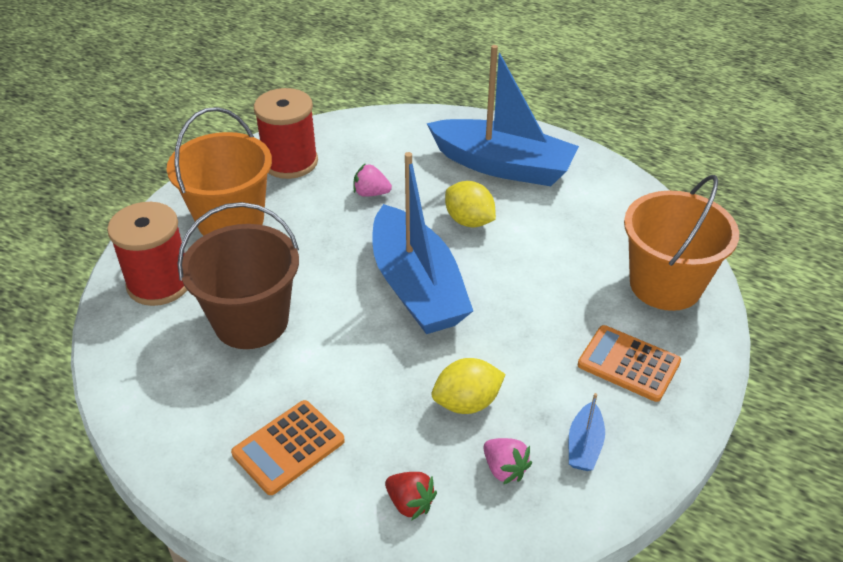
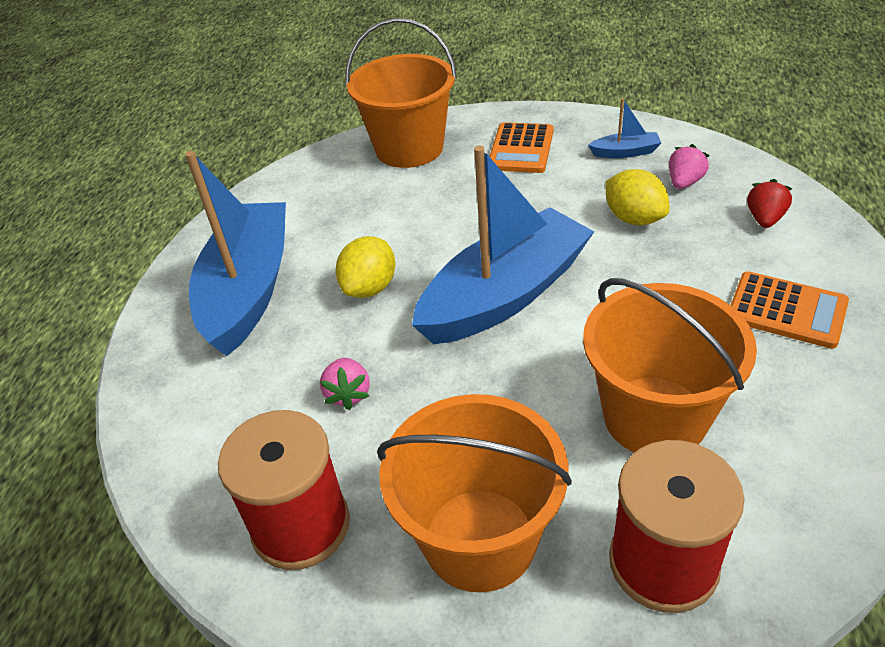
camera: 105 degrees left, 0 degrees up
(251, 321) = (655, 416): brown bucket -> orange bucket

